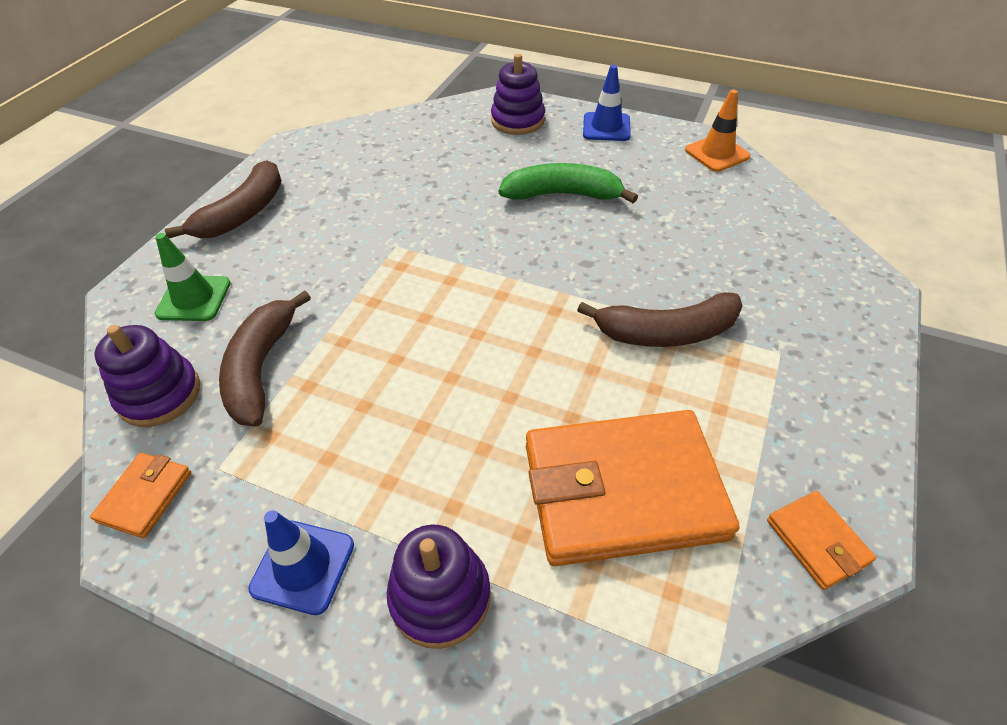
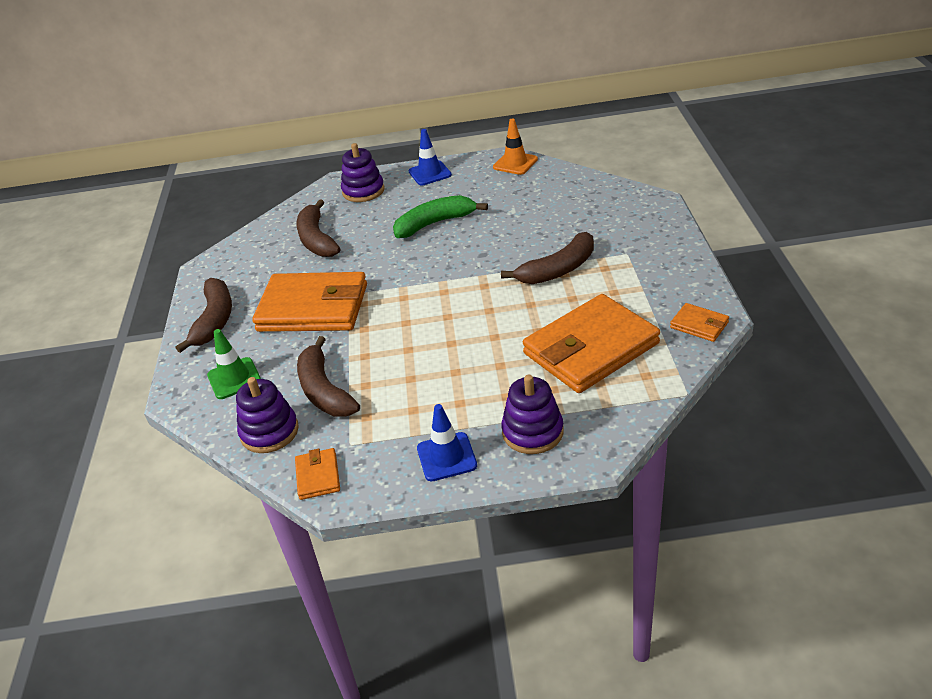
camera: 25 degrees left, 10 degrees down
(346, 246) = (313, 308): none -> orange wallet
(423, 159) = (317, 239): none -> brown banana

